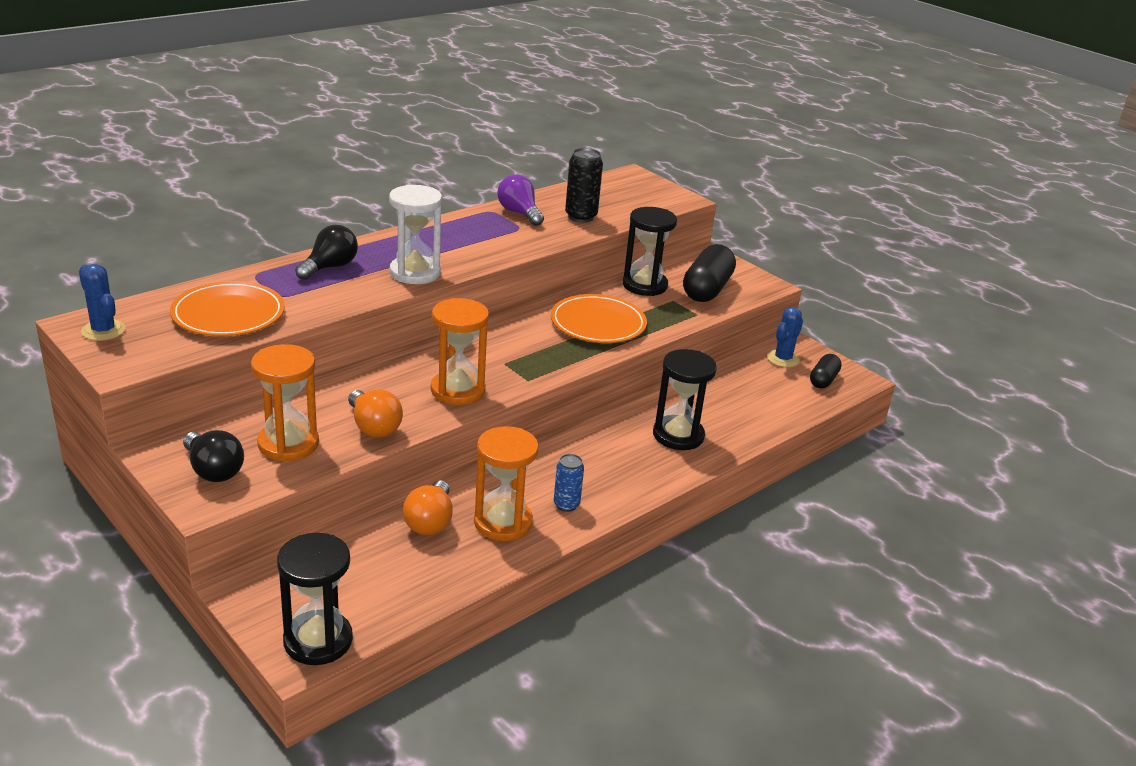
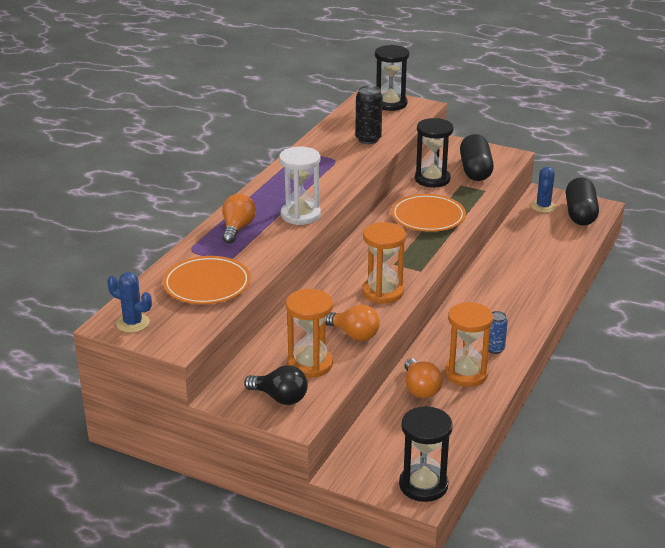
camera: 20 degrees left, 0 degrees up
(330, 267) = (237, 229): black light bulb -> orange light bulb
(519, 213) = (323, 149): purple light bulb -> none
(678, 435) = (523, 280): black hourglass -> black hourglass (390, 104)
(823, 380) = (580, 214): black capsule -> black capsule, size x1.78

